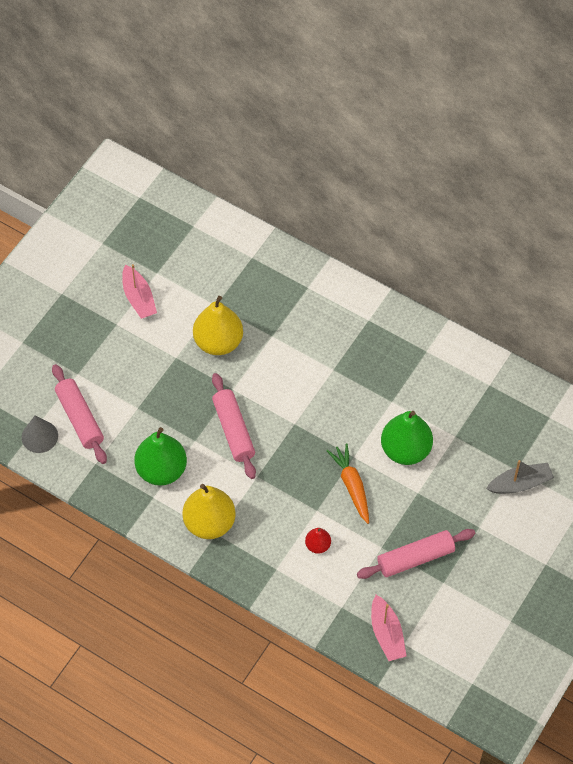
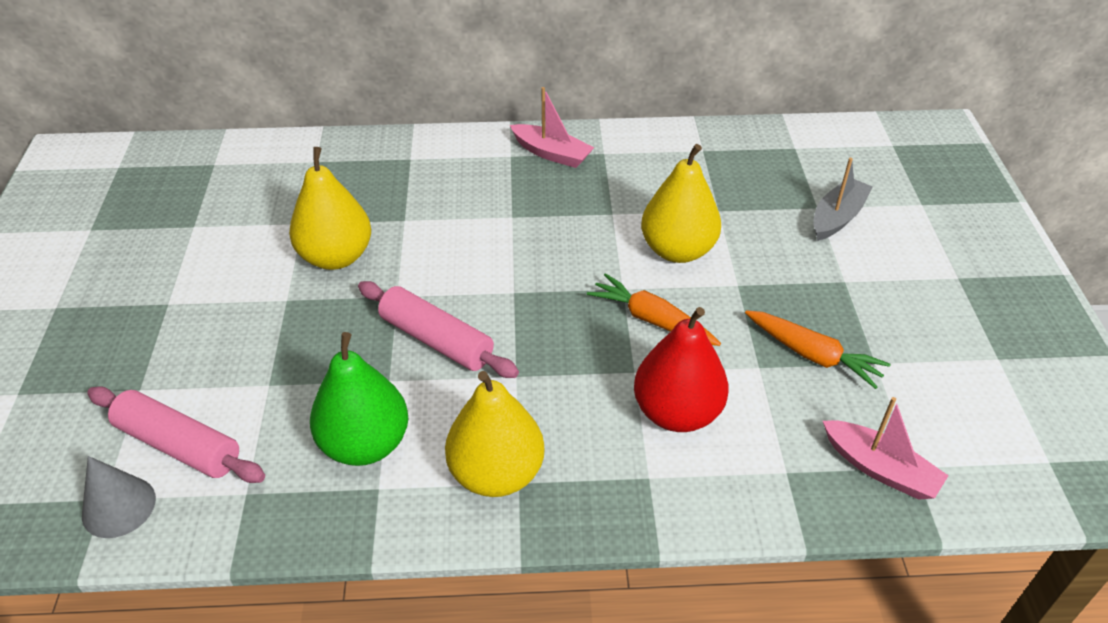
camera: 35 degrees left, 15 degrees down
(139, 298) = (184, 262): pink boat -> pink boat (551, 153)
(317, 545) = (677, 412): red pear -> red pear, size x2.04
(405, 450) = (677, 250): green pear -> yellow pear
(415, 558) = (812, 355): pink rolling pin -> orange carrot

